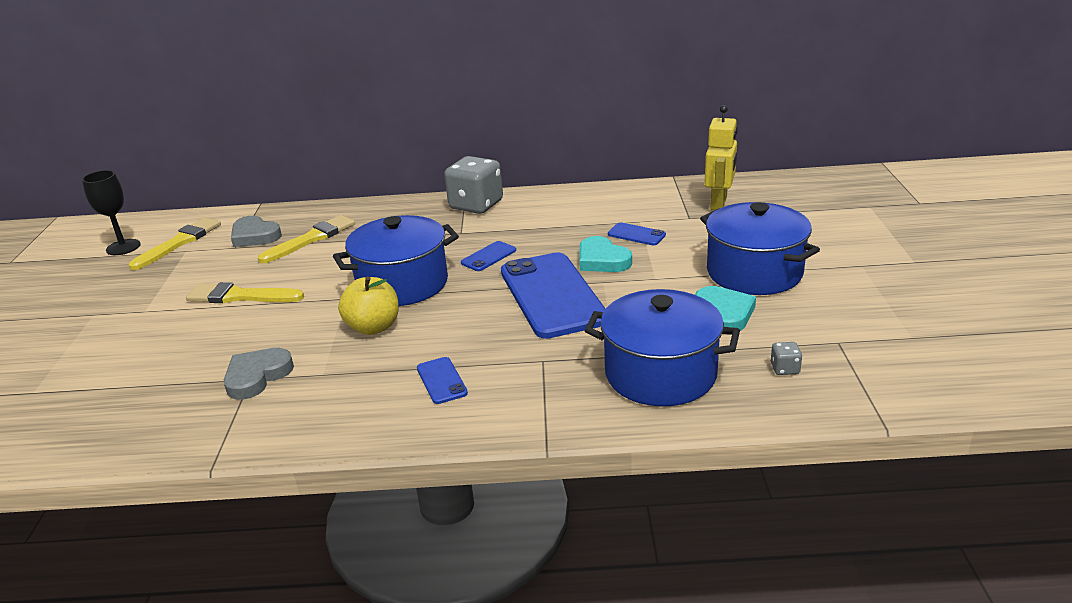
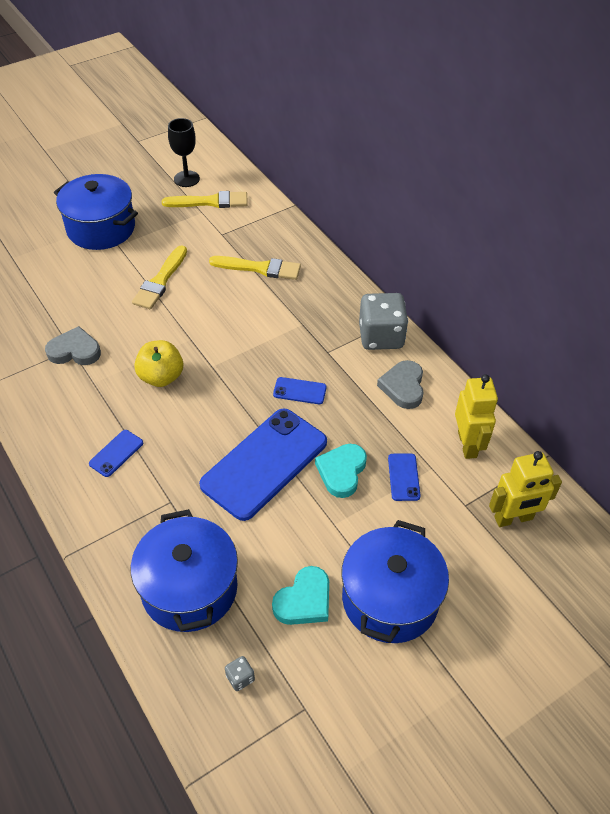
camera: 55 degrees right, 20 degrees up
(240, 296) = (160, 281): yellow brush -> yellow brush turned 135 degrees counterclockwise
(255, 236) = (244, 234): grey heart -> grey heart (403, 387)
(402, 284) = (227, 360): blue pot -> blue pot (101, 228)
(631, 201) = (467, 444): none -> yellow robot

